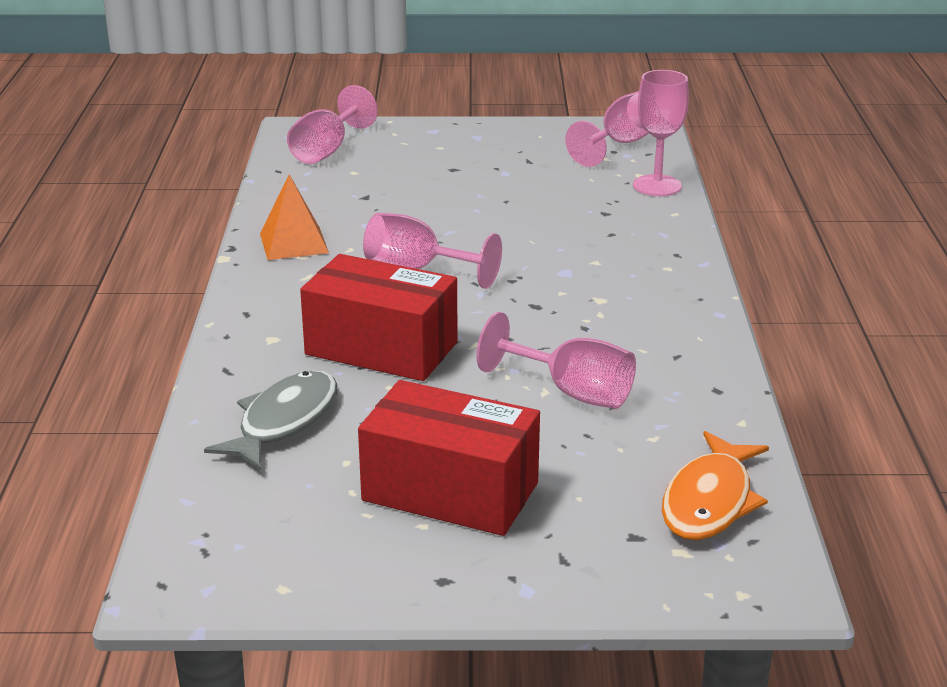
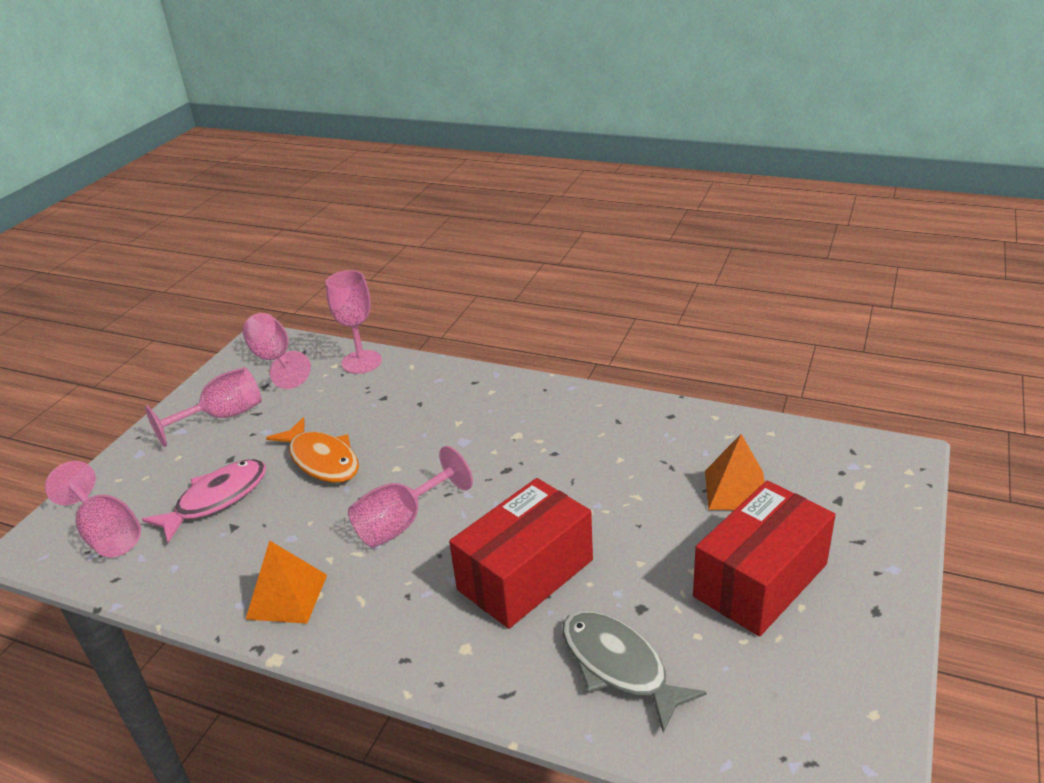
camera: 65 degrees left, 5 degrees up
(395, 179) = (216, 499): none -> pink fish
(572, 392) = (645, 482): pink goblet -> pink goblet (222, 417)
(601, 456) = (736, 490): none -> orange pyramid
(709, 501) = (805, 456): orange fish -> orange fish (322, 460)

